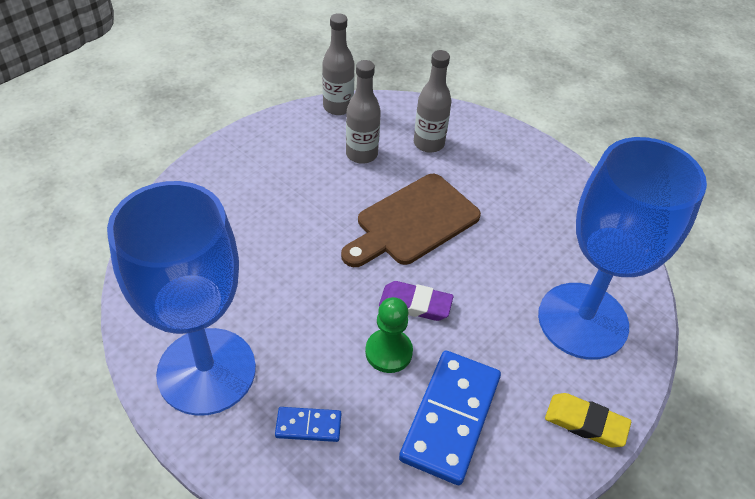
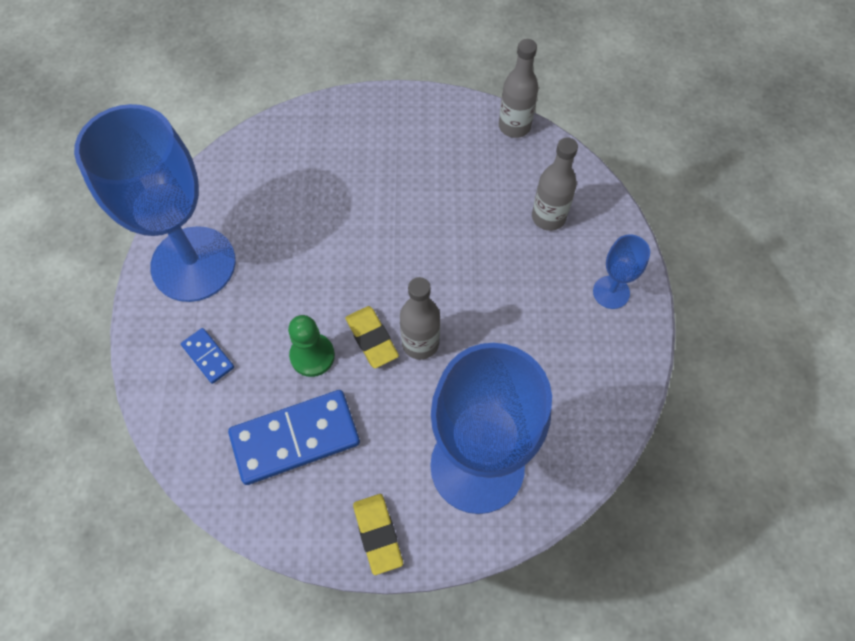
camera: 50 degrees right, 15 degrees up
(361, 154) = (481, 184): grey bottle -> grey bottle (420, 343)
(412, 222) = (450, 274): brown cutting board -> none
(415, 304) = (372, 339): purple eraser -> yellow eraser
(519, 158) = (611, 292): none -> blue goblet

